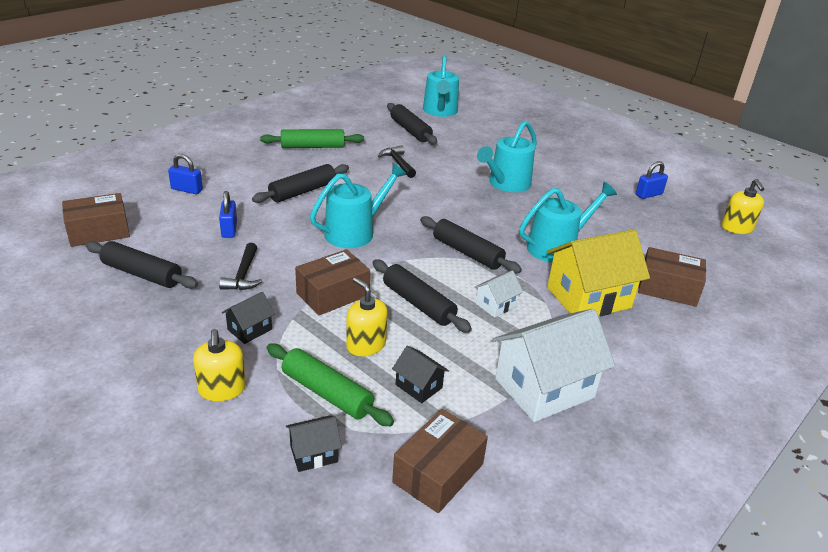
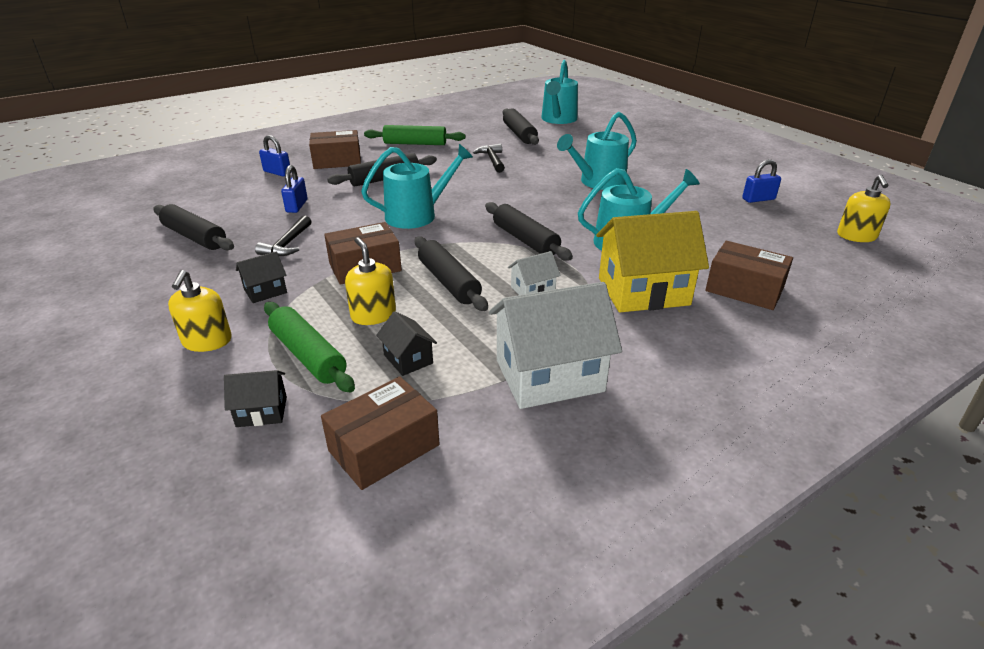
camera: 15 degrees right, 0 degrees up
(99, 231) = (179, 201): brown box -> brown box (337, 161)

